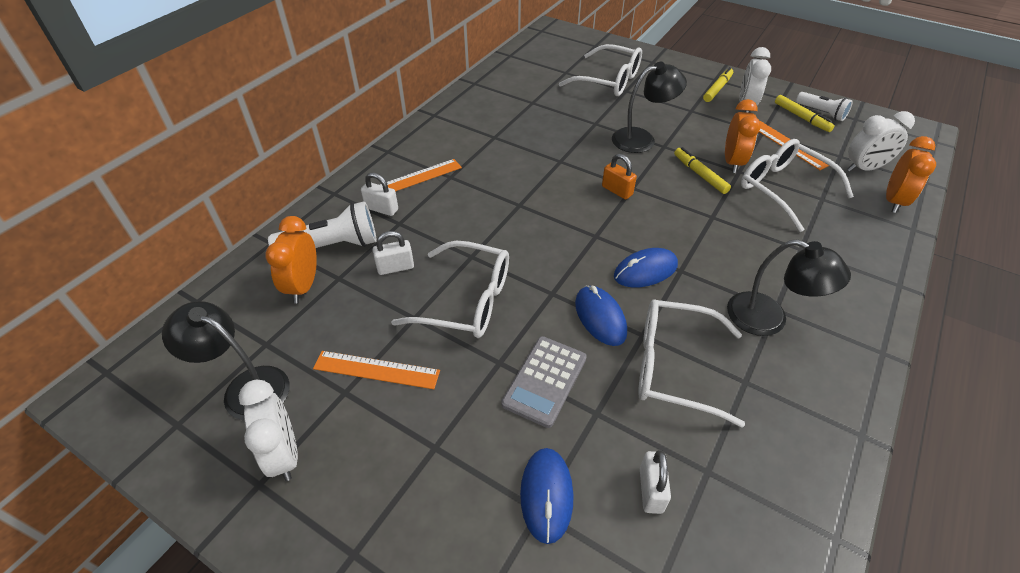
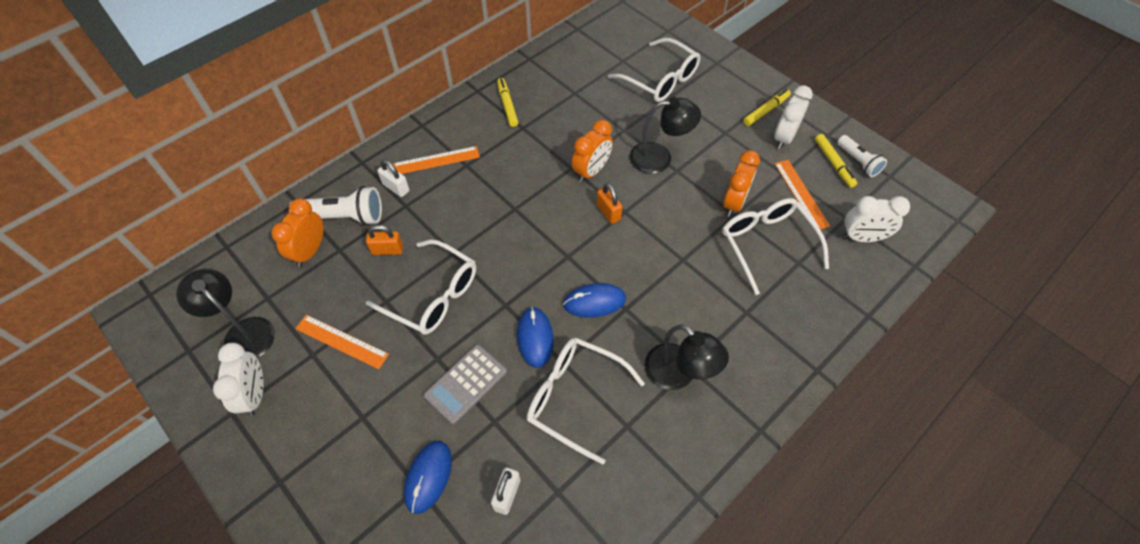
camera: 15 degrees right, 10 degrees up
(395, 267) = (387, 250): white padlock -> orange padlock
(700, 174) = (695, 210): yellow marker -> yellow marker (507, 105)
(893, 201) = (868, 281): orange clock -> orange clock (591, 171)

